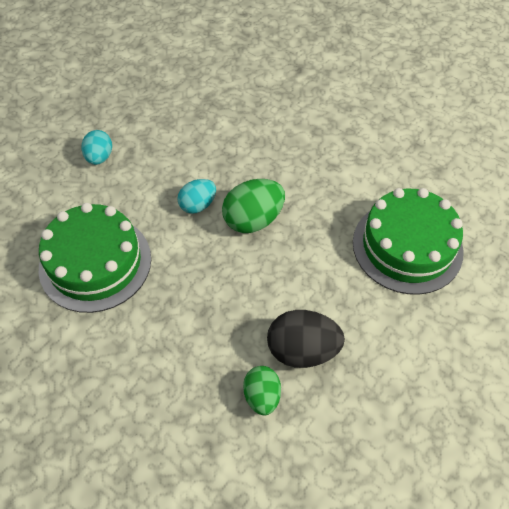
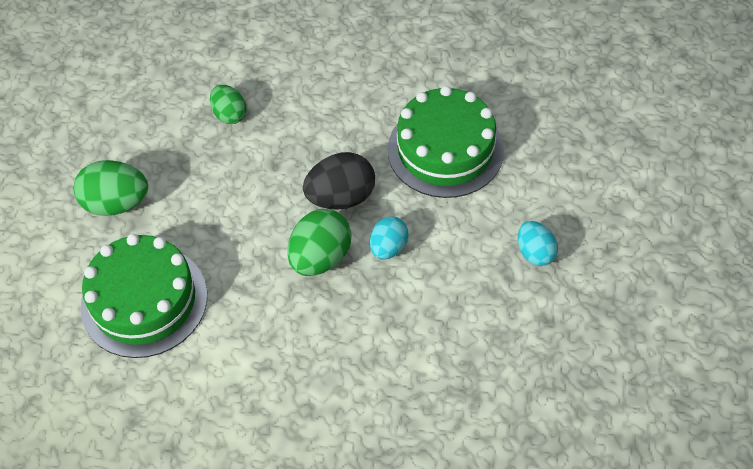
camera: 155 degrees right, 0 degrees up
(302, 350) = (211, 160): black egg -> black egg (341, 197)
(408, 346) = (116, 203): none -> green egg

